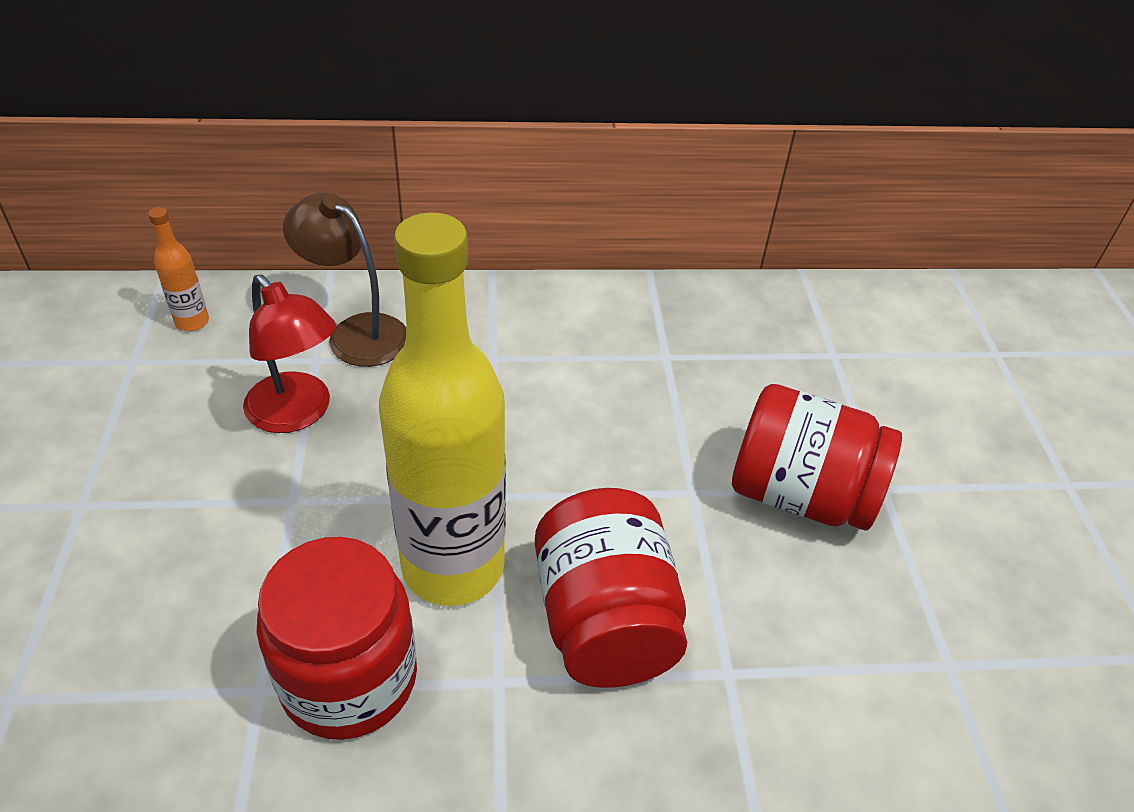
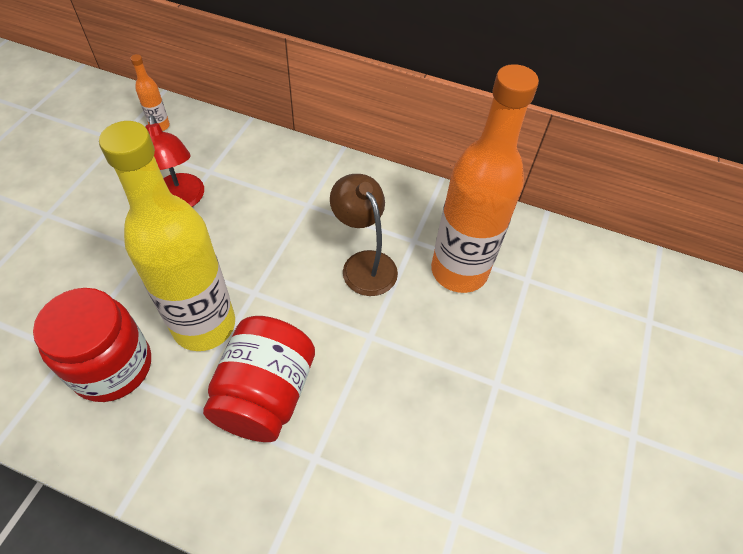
camera: 25 degrees right, 10 degrees up
(356, 332) = (241, 161): brown lamp -> brown lamp (364, 264)
(747, 373) = (459, 271): none -> orange bottle
(800, 494) = (437, 365): red jar -> none

